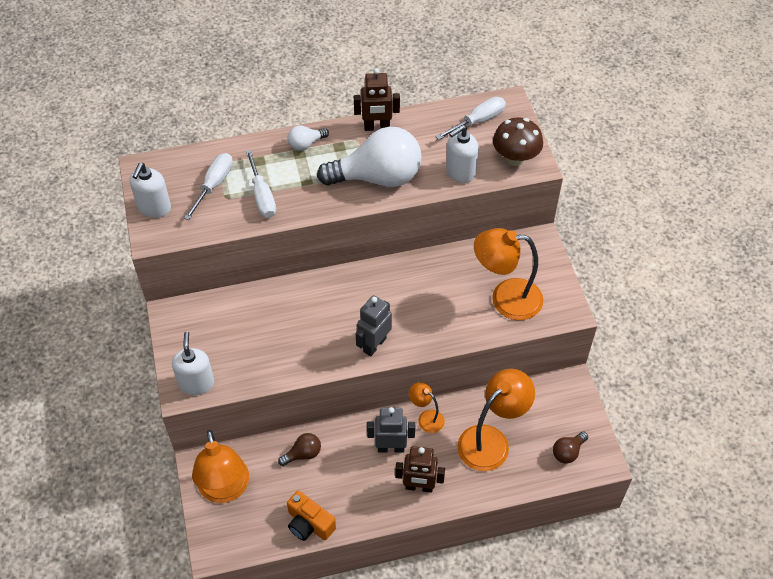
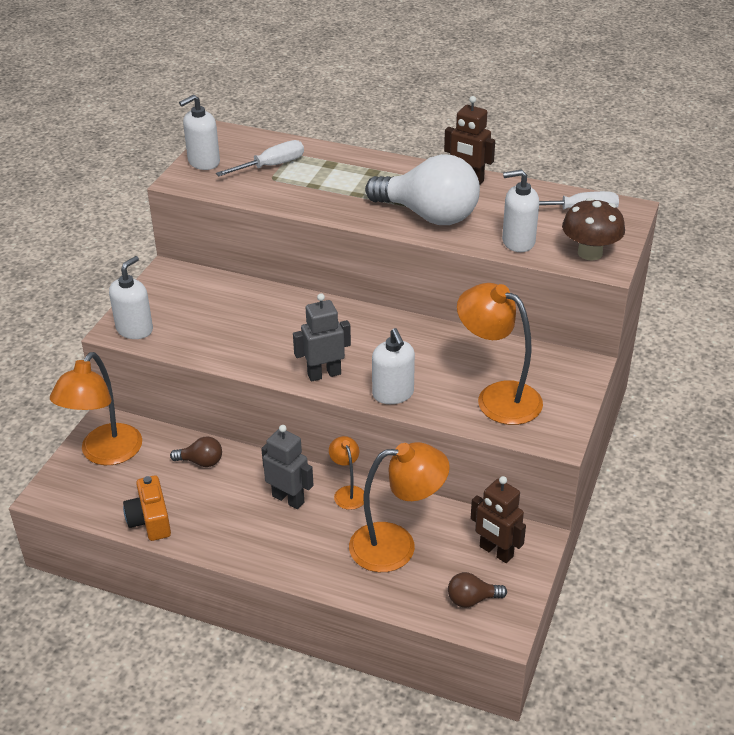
camera: 35 degrees right, 15 degrees down
(262, 197) = (304, 189): white screwdriver -> none
(306, 144) = (386, 168): white light bulb -> none
(419, 487) = (283, 546): brown robot -> brown robot (496, 552)
(436, 335) = (393, 394): none -> white soap dispenser

